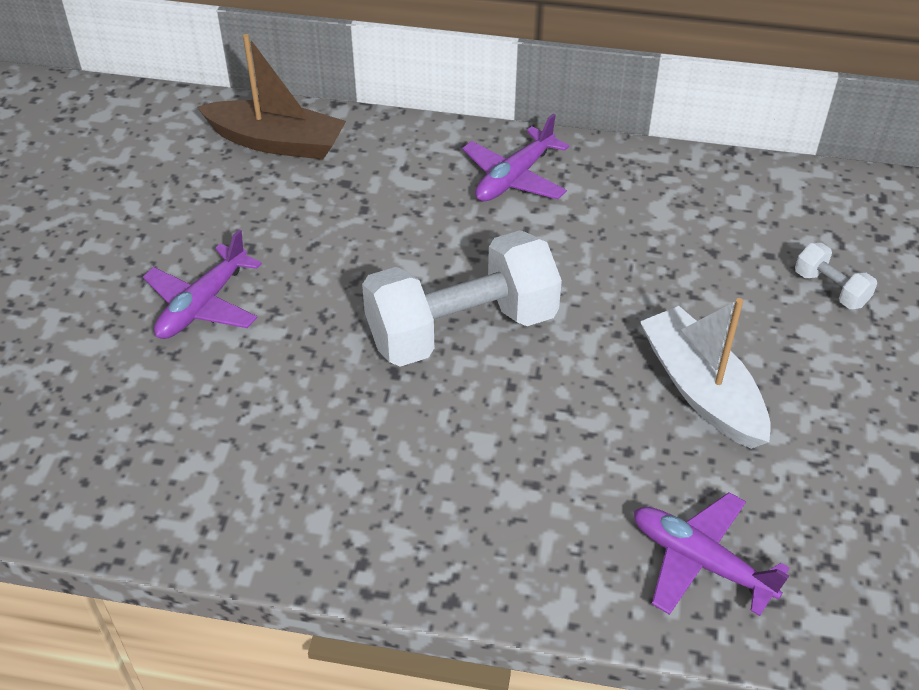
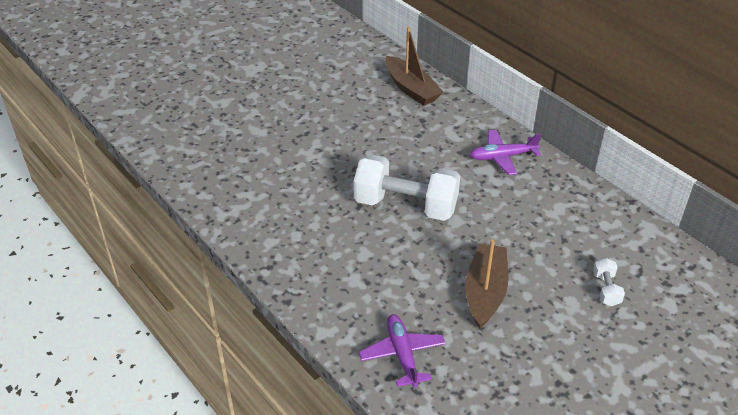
camera: 40 degrees right, 5 degrees down
(203, 305) = (312, 138): purple plane -> none
(701, 389) = (485, 292): white boat -> brown boat

